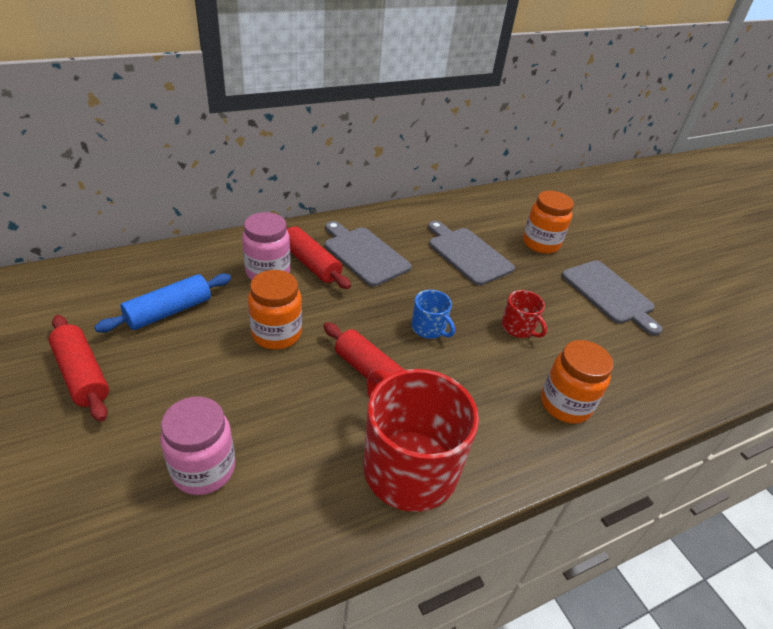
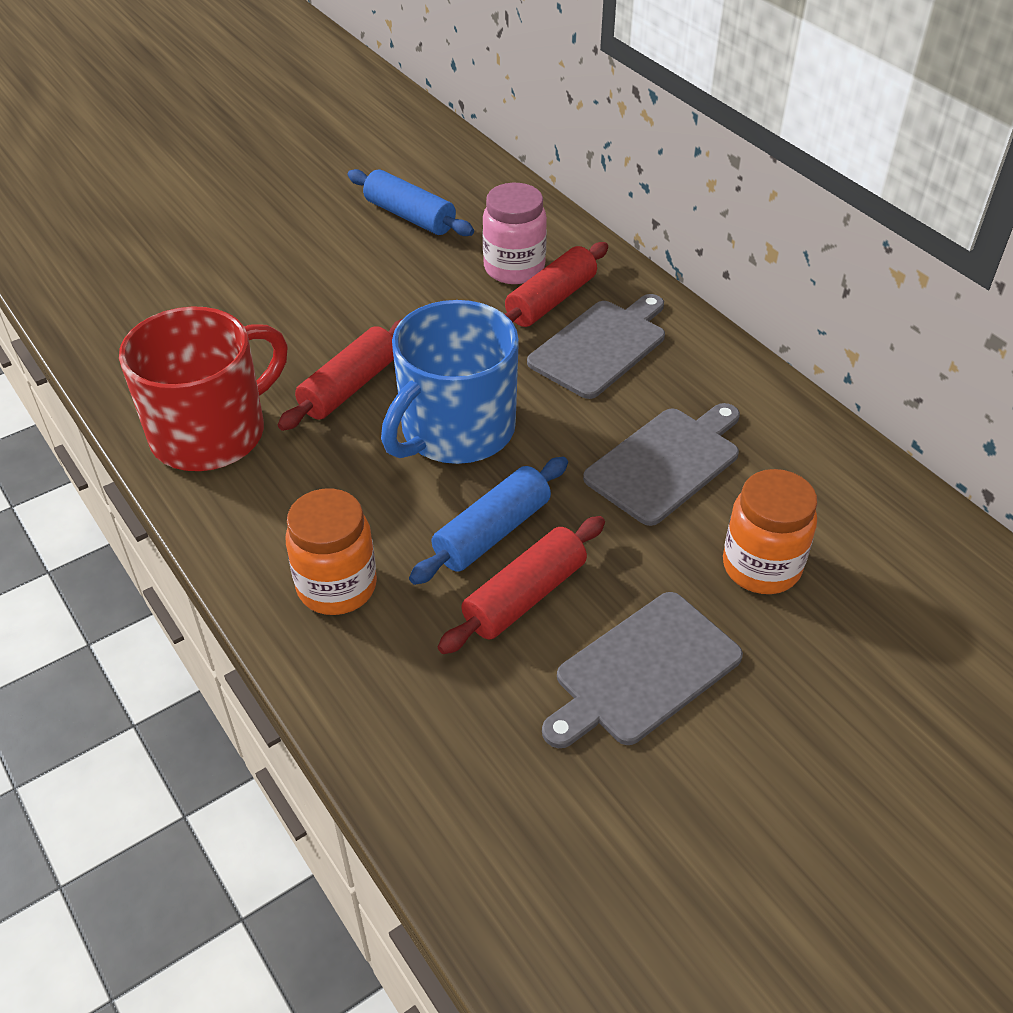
camera: 85 degrees right, 5 degrees up
(82, 375) = (301, 192): red rolling pin -> red rolling pin (524, 596)
(204, 469) = (195, 292): pink jar -> none
(276, 334) = (398, 298): orange jar -> none
(429, 328) = (455, 430): blue mug -> blue mug, size x2.18
(518, 328) = (492, 532): red mug -> blue rolling pin

